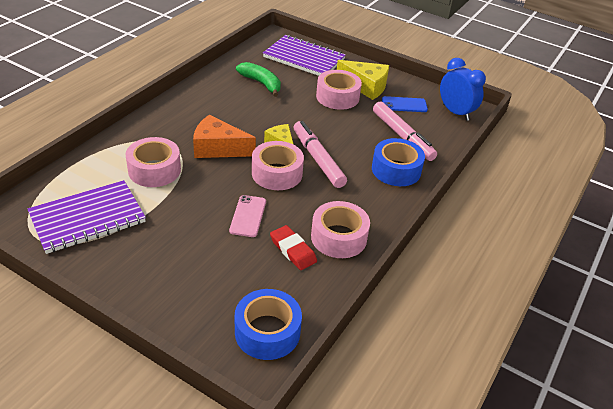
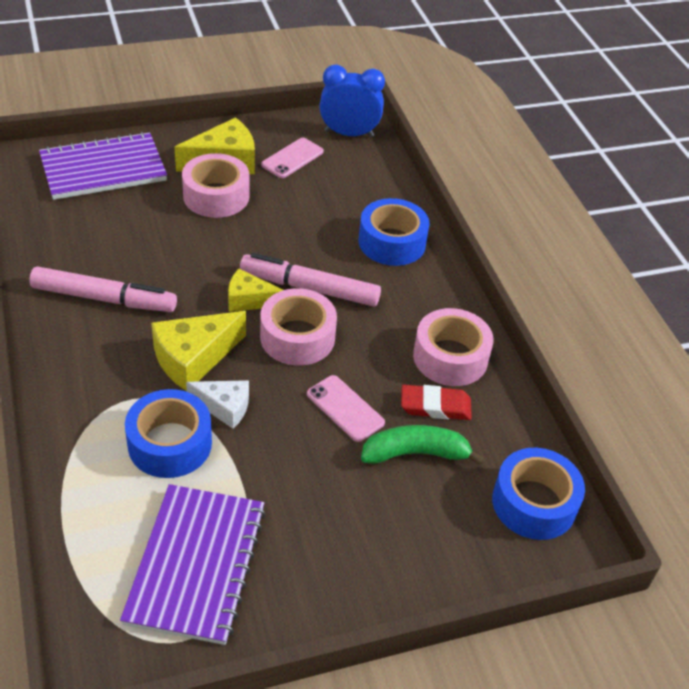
camera: 50 degrees left, 5 degrees up
(154, 170) = (170, 443): pink tape -> blue tape
(198, 174) = (224, 407): none -> white cheese
(218, 148) = (193, 358): orange cheese -> yellow cheese
(261, 83) = (108, 238): green banana -> green banana (415, 453)
(402, 136) = (344, 199): pink marker -> pink marker (104, 298)
(404, 105) = (292, 158): blue phone -> pink phone

